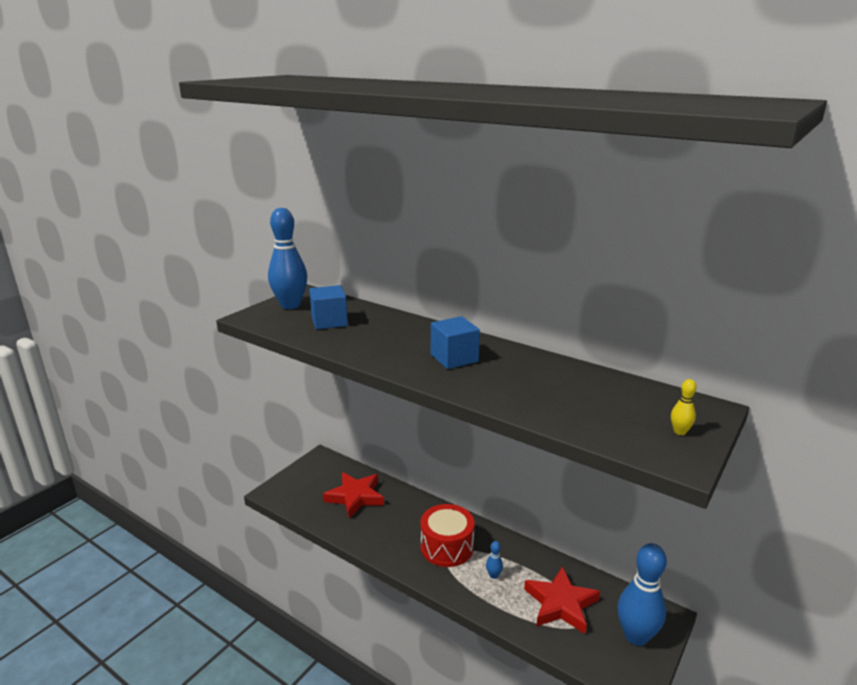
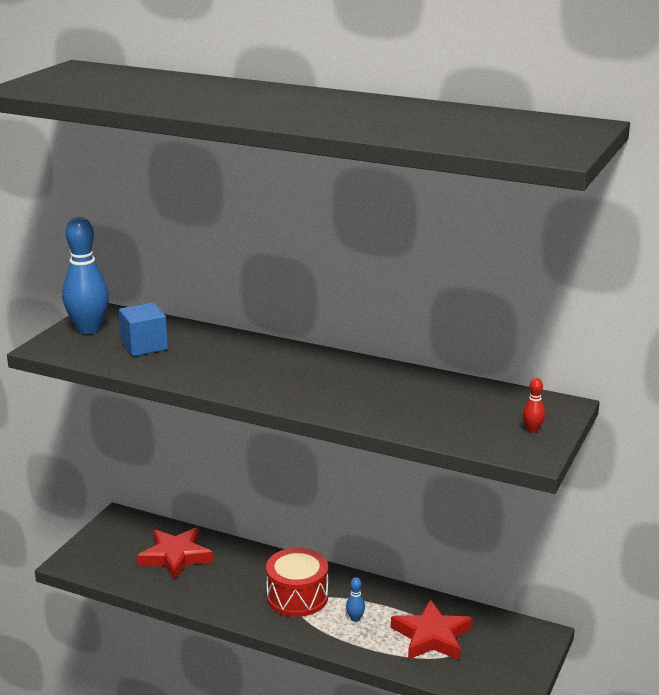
camera: 10 degrees left, 0 degrees up
(454, 358) = (299, 376): blue cube -> none
(636, 636) = (512, 656): blue bowling pin -> none
(679, 432) = (532, 430): yellow bowling pin -> red bowling pin

